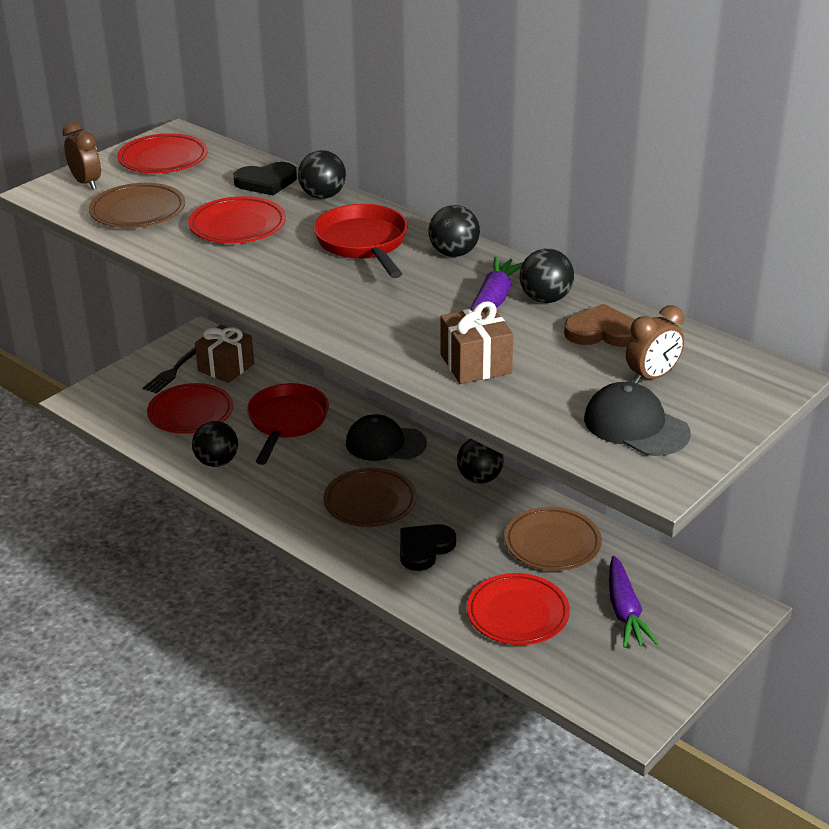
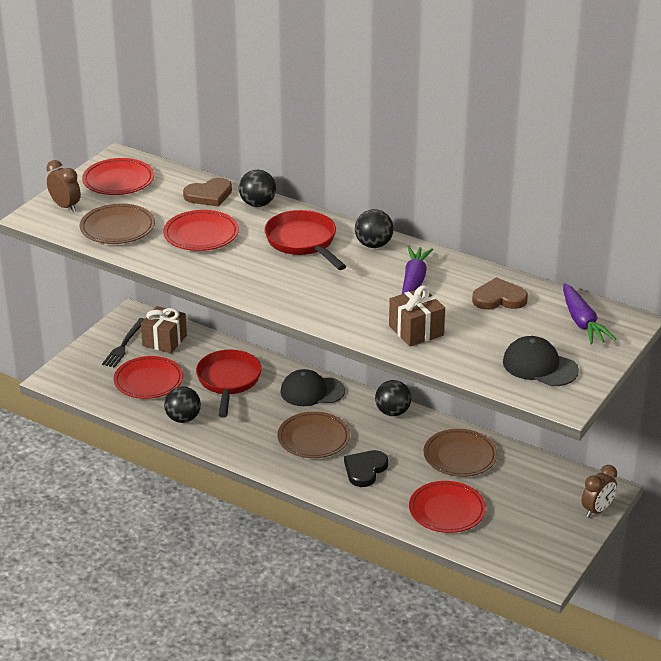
camera: 10 degrees left, 0 degrees up
(266, 182) = (209, 195): black heart -> brown heart
(545, 299) = (451, 276): black ball -> none
(625, 612) = (524, 501): purple carrot -> purple carrot (582, 323)
(652, 377) = (542, 329): brown clock -> brown clock (597, 510)

